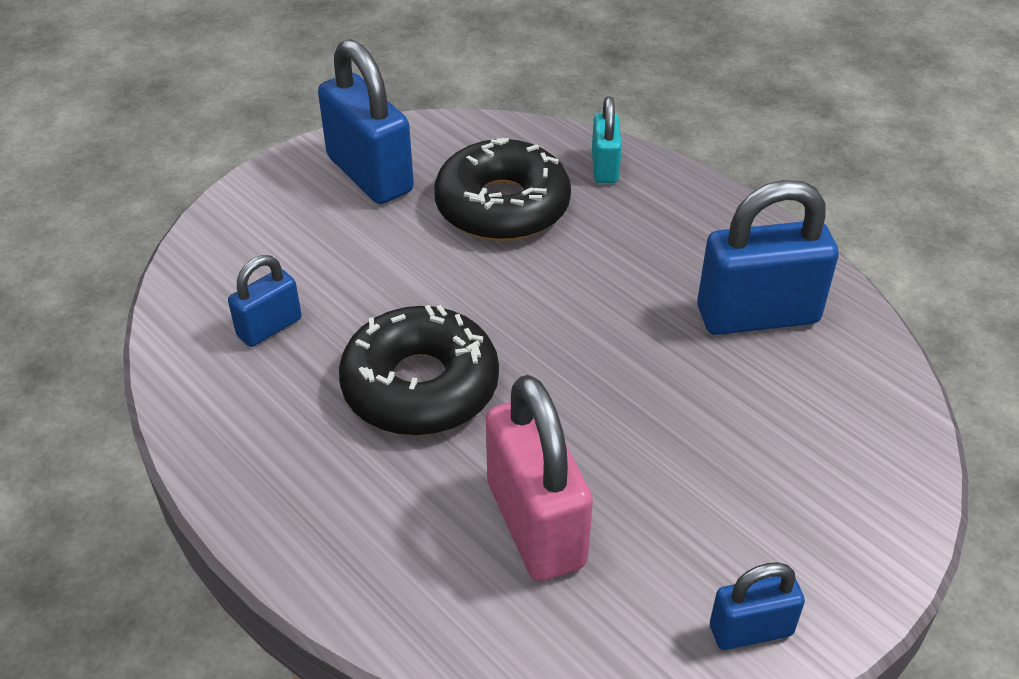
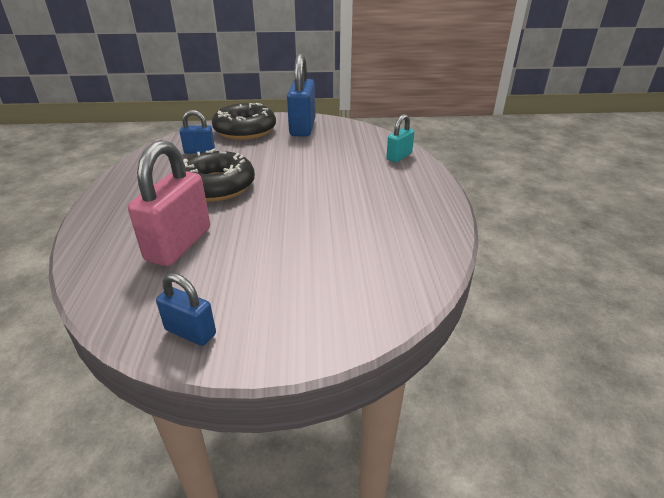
camera: 40 degrees right, 10 degrees down
(502, 206) = (336, 152): black donut -> black donut (245, 130)
(757, 315) = (390, 227): blue padlock -> none

